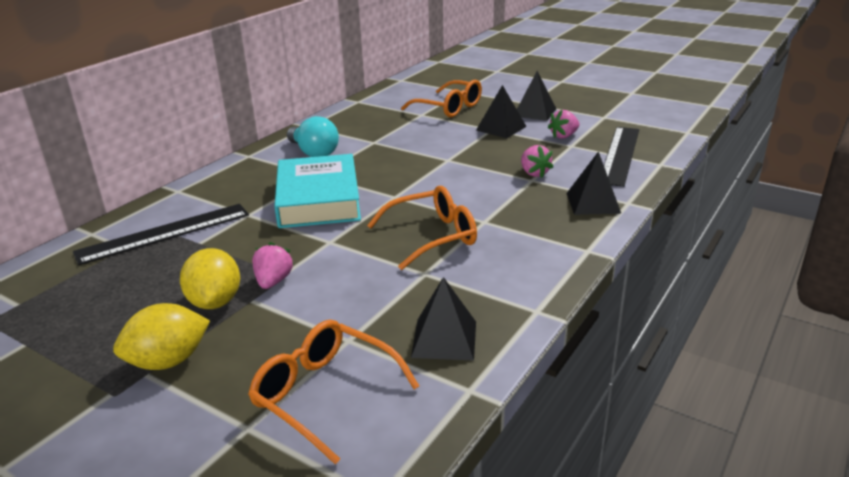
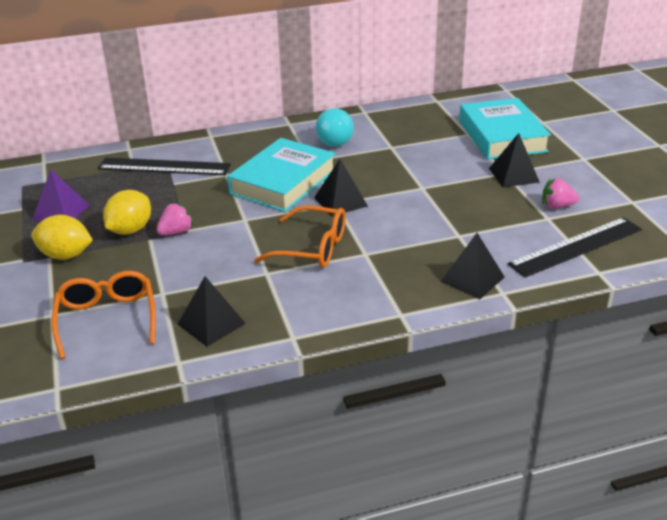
camera: 40 degrees right, 5 degrees up
(91, 323) = (61, 212): none -> purple pyramid
(449, 108) = (502, 136): orange glasses -> turquoise book
(534, 112) = (572, 170): black pyramid -> black pyramid (340, 201)
(534, 173) = (470, 230): pink strawberry -> none

